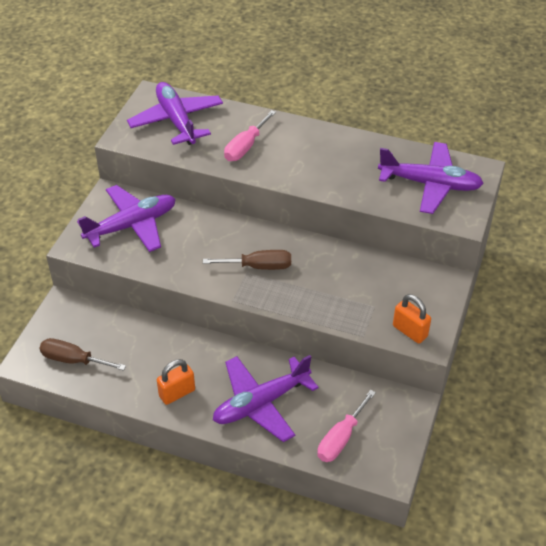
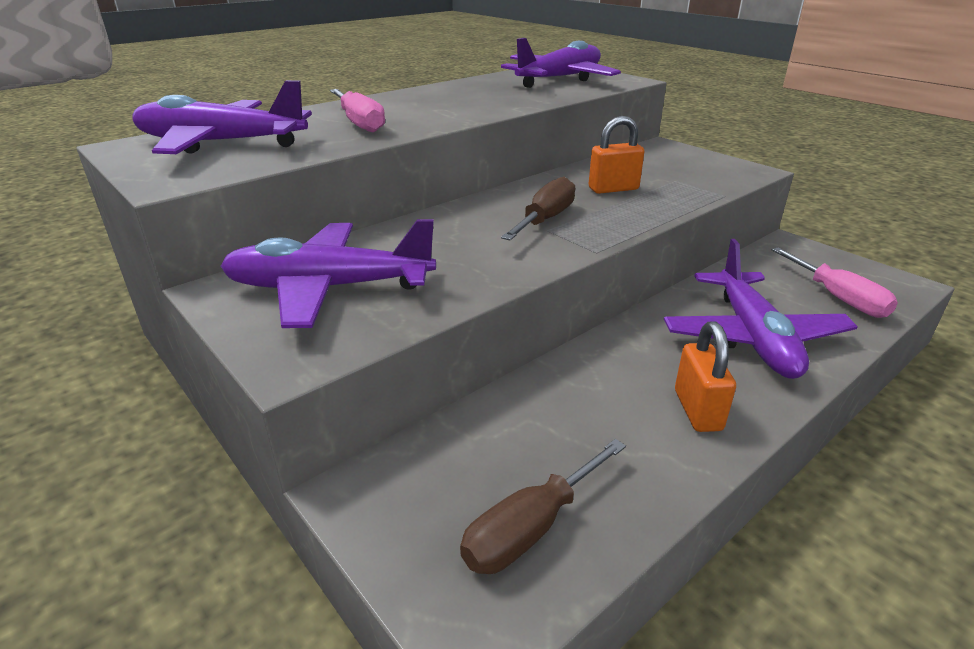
camera: 60 degrees left, 15 degrees down
(131, 225) = (329, 288): purple plane -> purple plane turned 90 degrees counterclockwise
(410, 331) = (731, 174): orange padlock -> orange padlock (613, 189)

